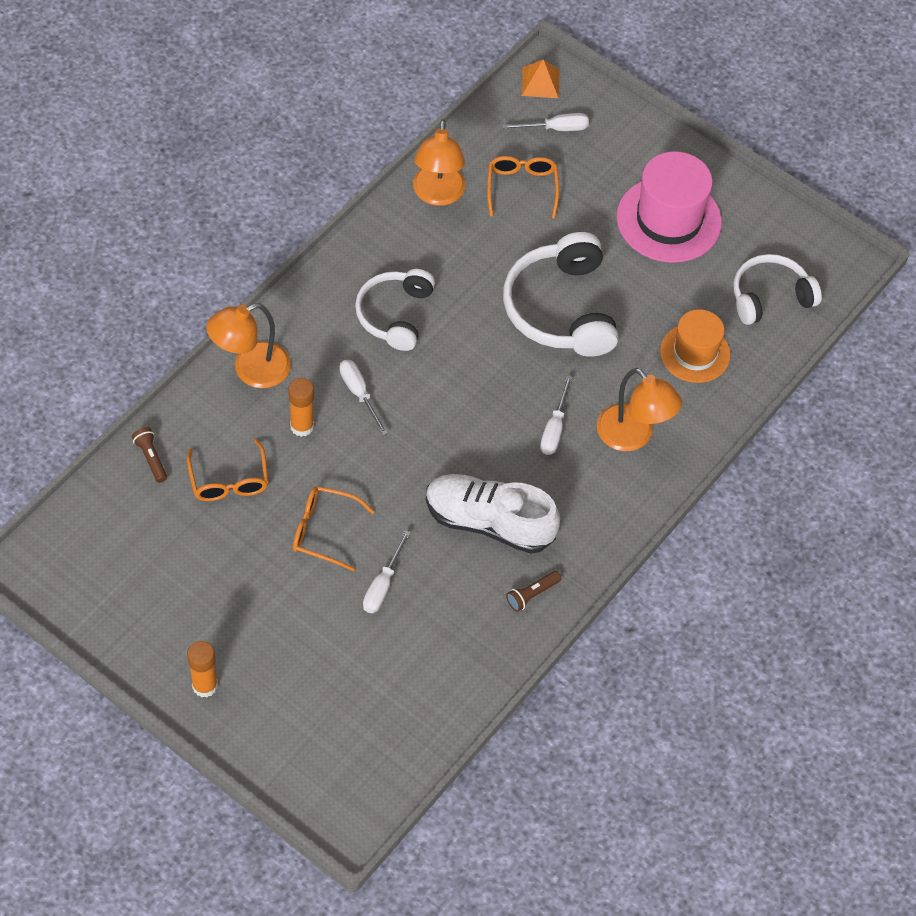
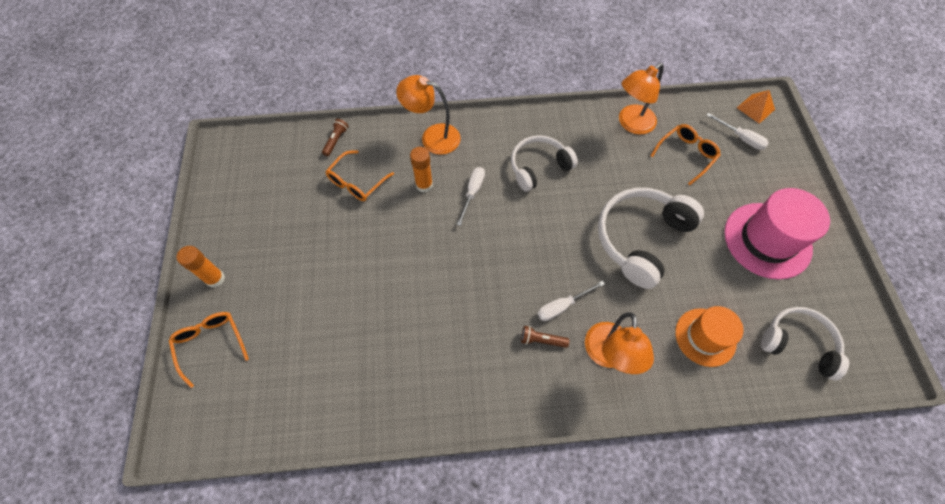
camera: 50 degrees right, 5 degrees up
(323, 531) = (369, 250): orange glasses -> orange glasses (211, 344)
(382, 585) = (363, 309): white screwdriver -> none
(489, 522) = (461, 328): white shoe -> none
(532, 594) = (437, 399): brown flashlight -> brown flashlight (542, 340)

